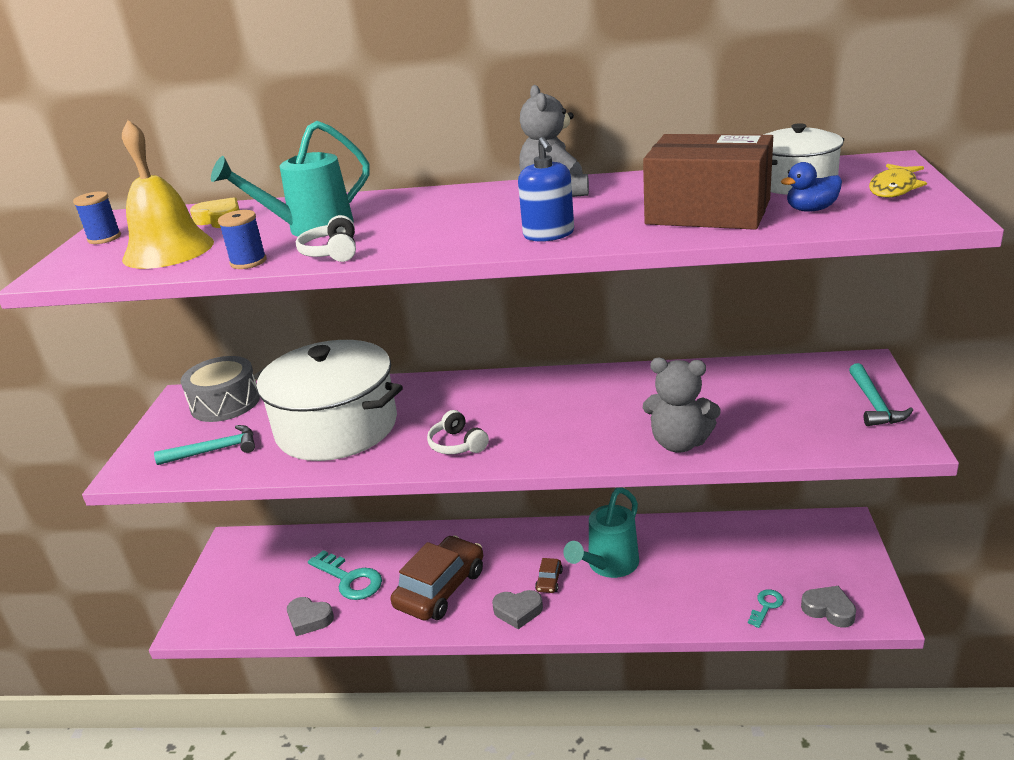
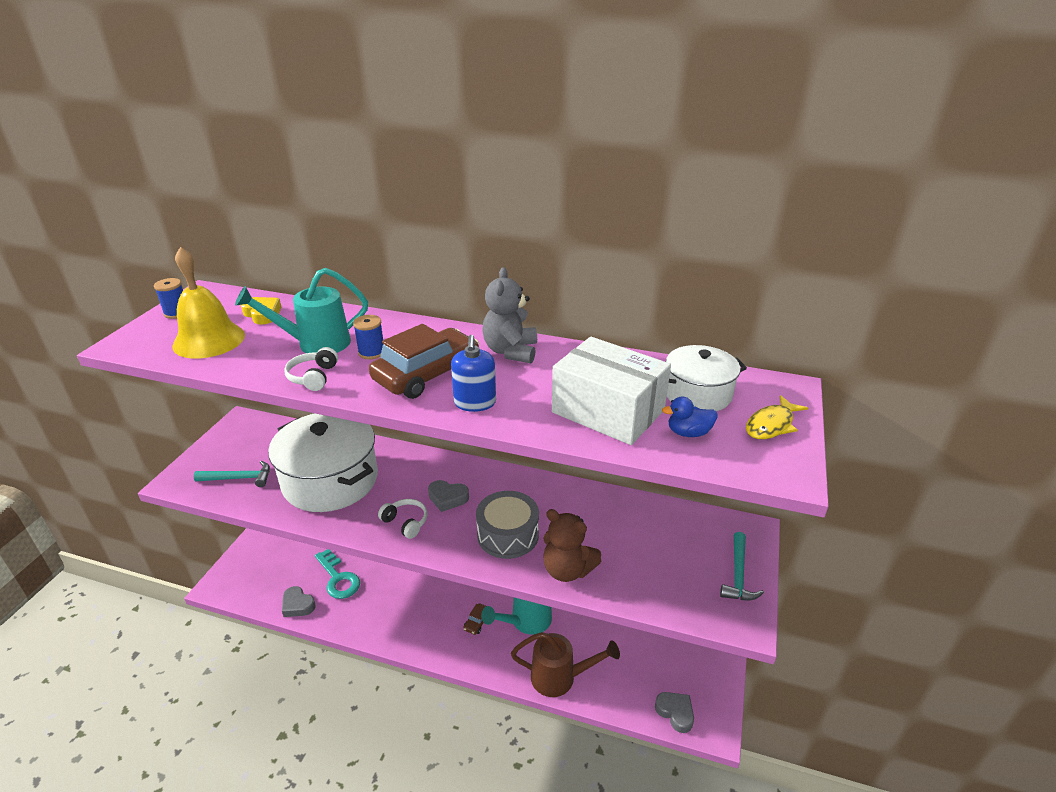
camera: 10 degrees right, 5 degrees up
(225, 403) = (266, 434): grey drum -> grey drum (508, 535)
(248, 262) = (252, 371): blue spool -> blue spool (371, 352)
(440, 588) = (397, 606): brown car -> brown car (427, 374)
(457, 444) = (406, 522): white headphones -> white headphones turned 150 degrees clockwise
(518, 611) = (444, 642): grey heart -> grey heart (447, 498)
(676, 610) = (559, 677): none -> brown watering can
(679, 443) = (567, 570): grey teddy bear -> brown teddy bear
(708, 212) = (608, 411): brown box -> white box
(766, 606) = (628, 694): turquoise key -> none

